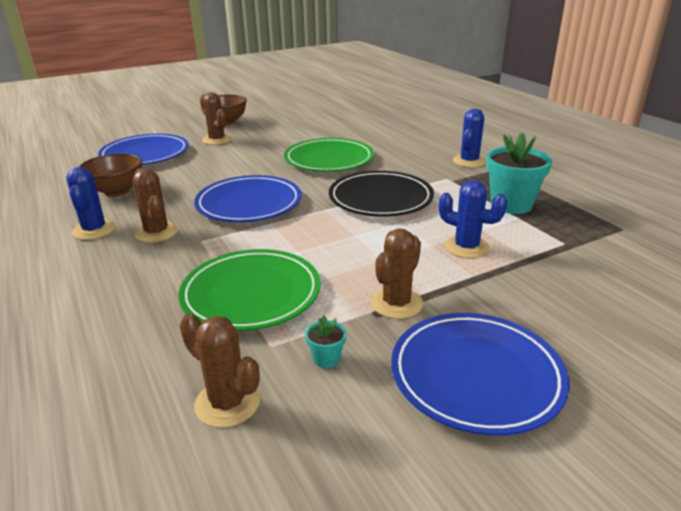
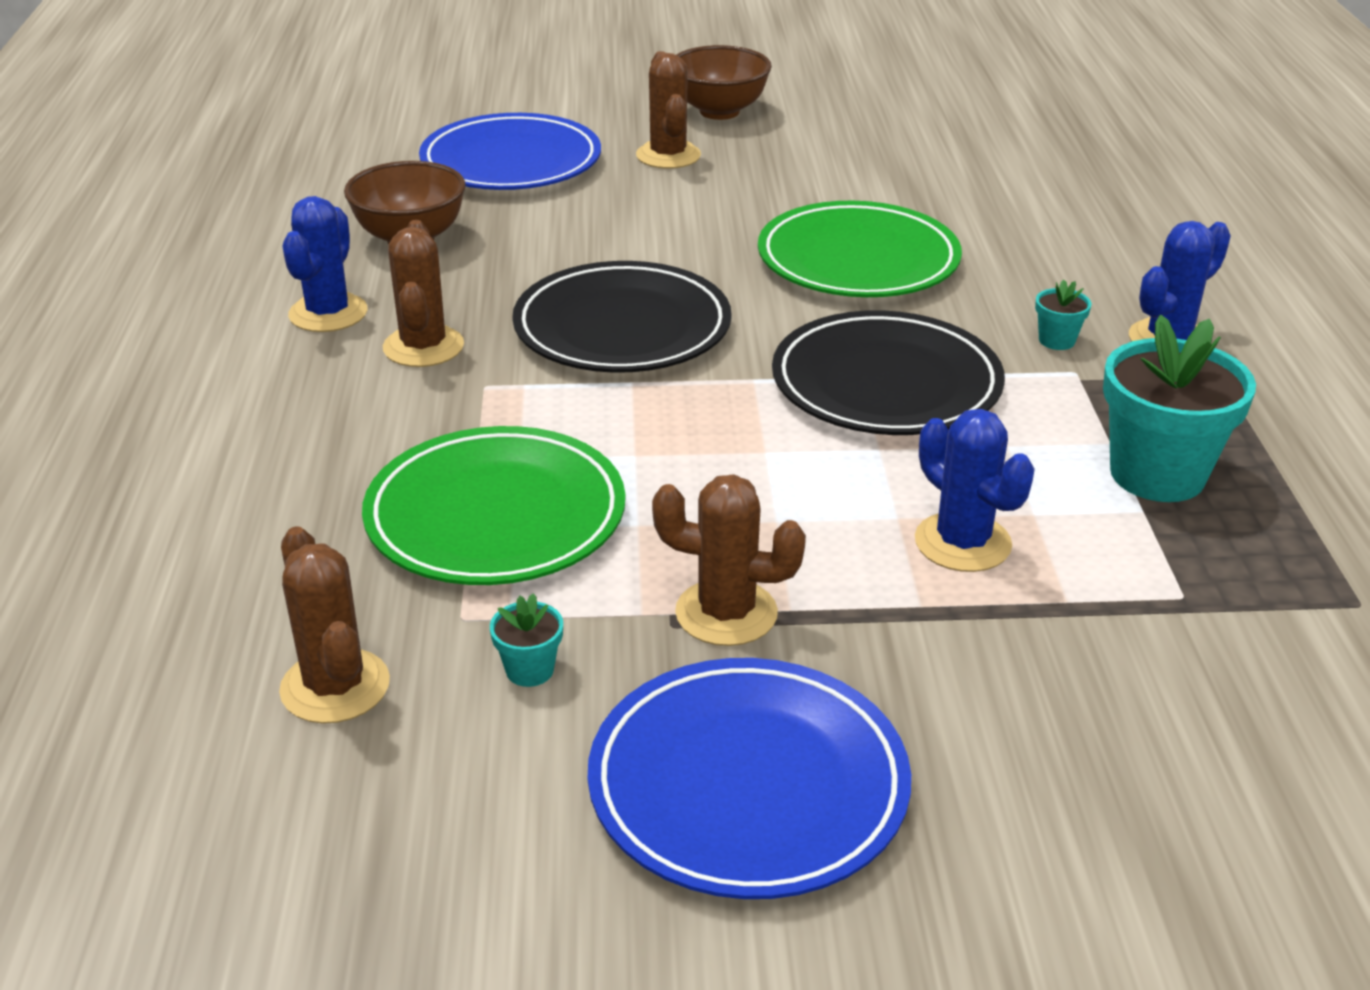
camera: 25 degrees right, 5 degrees up
(249, 204) = (622, 327): blue plate -> black plate
(396, 303) = (726, 613): brown cactus -> brown cactus turned 45 degrees clockwise
(430, 170) = (1056, 340): none -> turquoise flower pot

